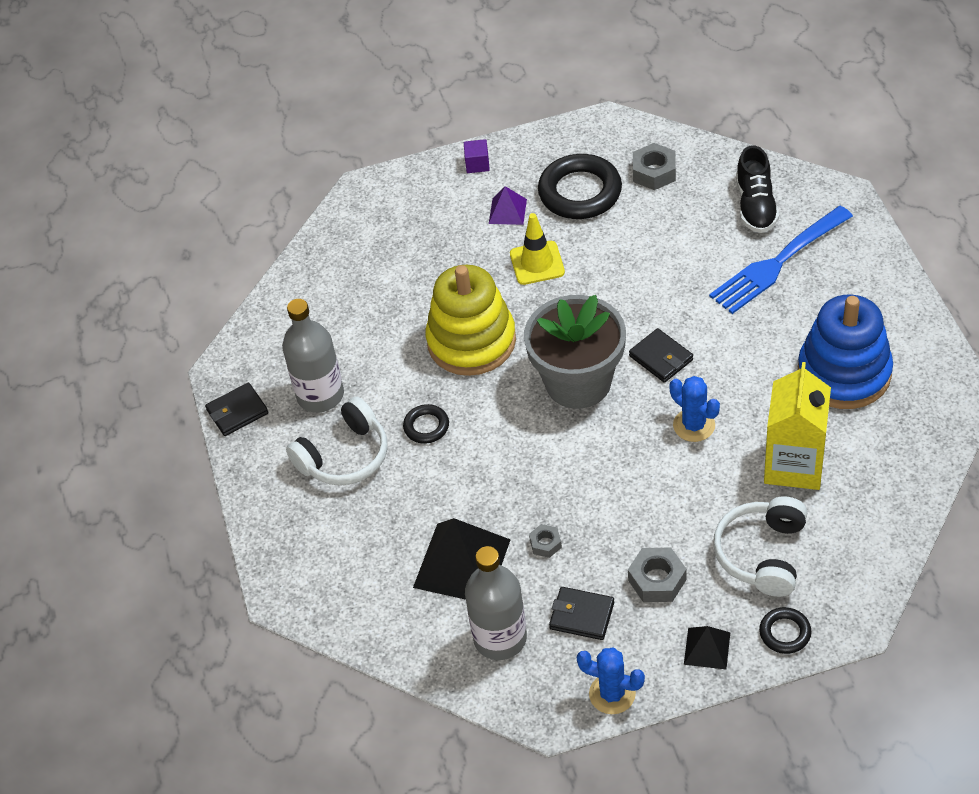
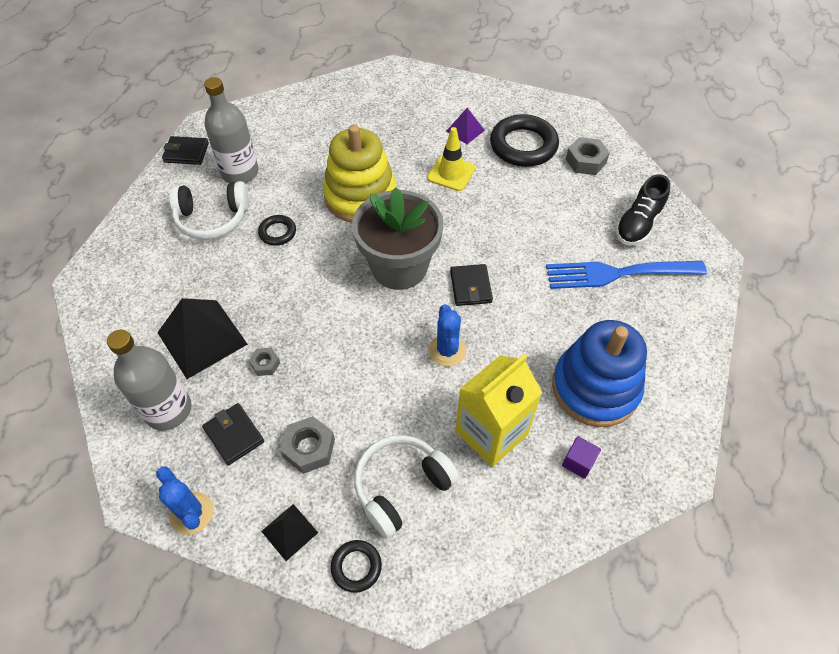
camera: 30 degrees right, 5 degrees up
(477, 164) = (475, 92): purple cube -> purple cube (578, 462)

